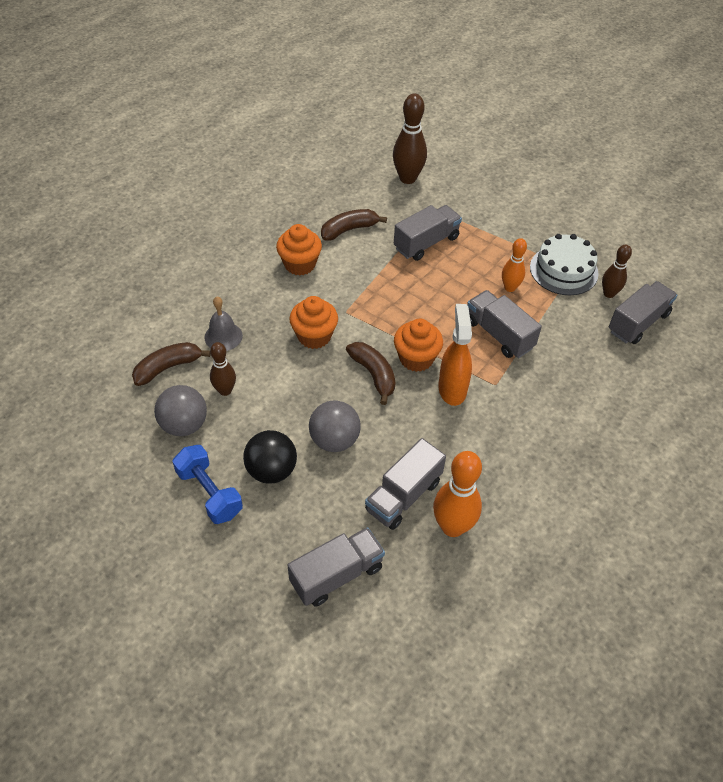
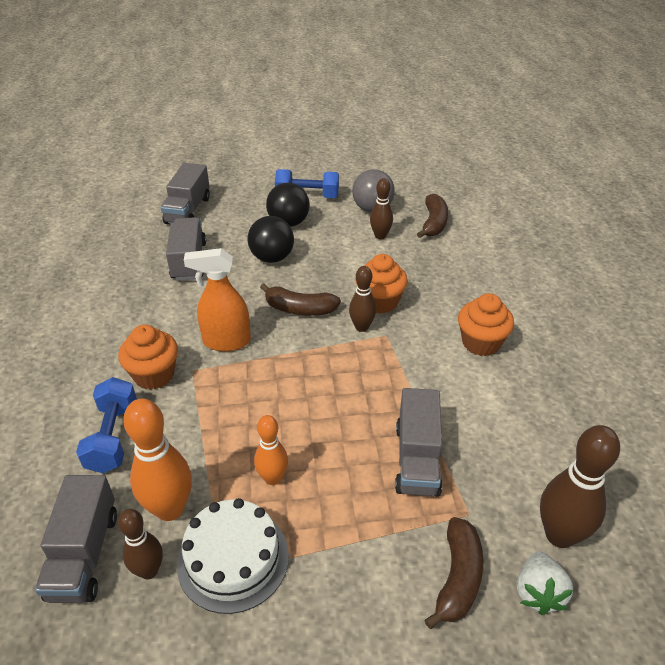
camera: 135 degrees right, 10 degrees down
(223, 336) = (436, 259): grey bell -> none
(334, 440) = (272, 258): grey ball -> black ball
(349, 230) = (502, 409): brown banana -> brown banana (458, 578)
(352, 328) = (361, 327): none -> brown bowling pin
(416, 358) = (282, 342): orange cupcake -> orange cupcake (154, 375)
(446, 173) = (538, 592): none -> white strawberry
(452, 389) = (226, 342): orange spray bottle -> orange spray bottle turned 135 degrees clockwise
(452, 527) = (137, 267): orange bowling pin -> orange bowling pin (170, 509)
(499, 334) = (233, 416): grey truck -> none
(582, 376) = (113, 437): none -> blue dumbbell

